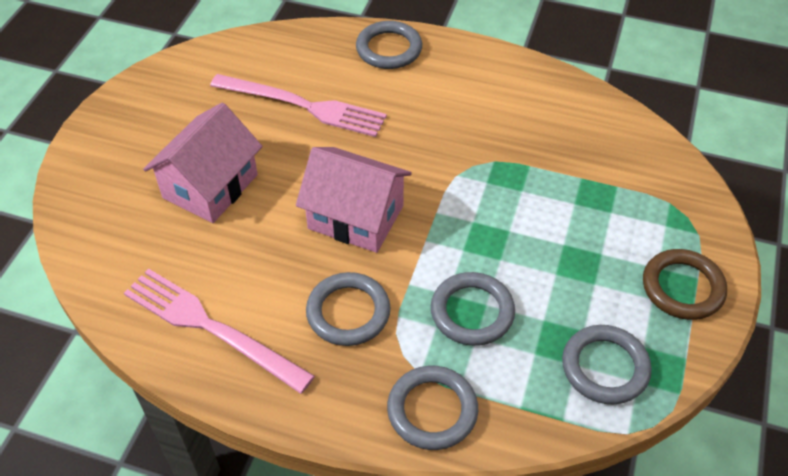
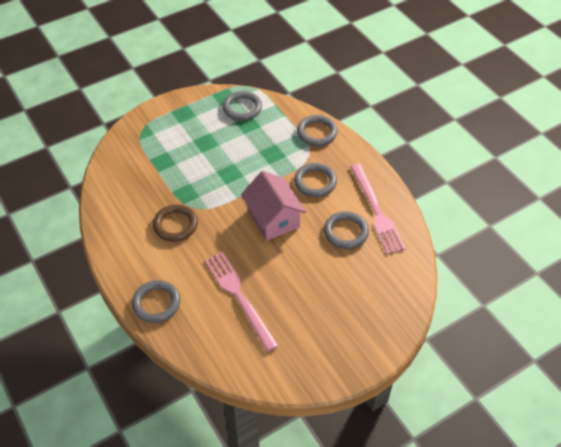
camera: 140 degrees left, 0 degrees up
(210, 186) = (327, 280): pink house -> none
(472, 312) = (267, 152): grey ring -> grey ring (346, 232)
(682, 287) = (180, 112): brown ring -> brown ring (175, 225)

